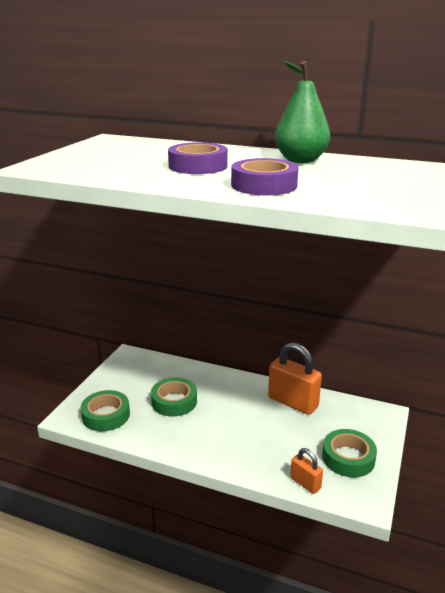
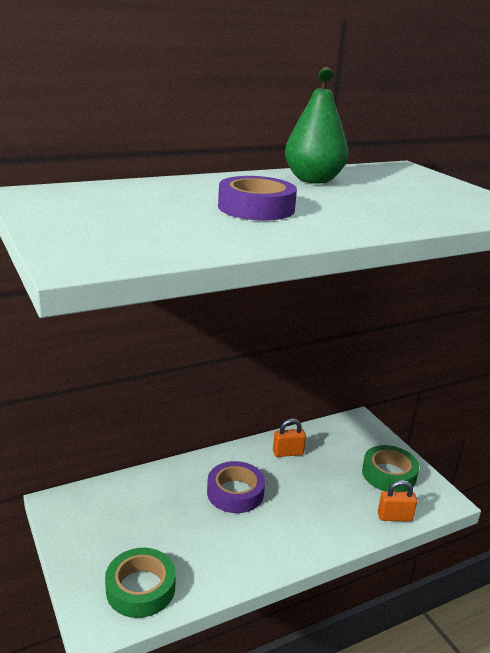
camera: 50 degrees left, 0 degrees up
(174, 401) = (188, 522): green tape -> none
(264, 185) = (374, 214): purple tape -> purple tape (235, 492)
(293, 402) = (288, 453): orange padlock -> orange padlock, size x0.53

